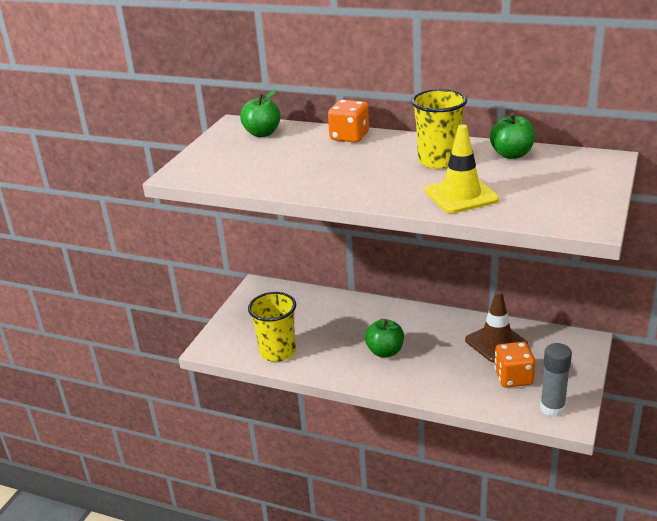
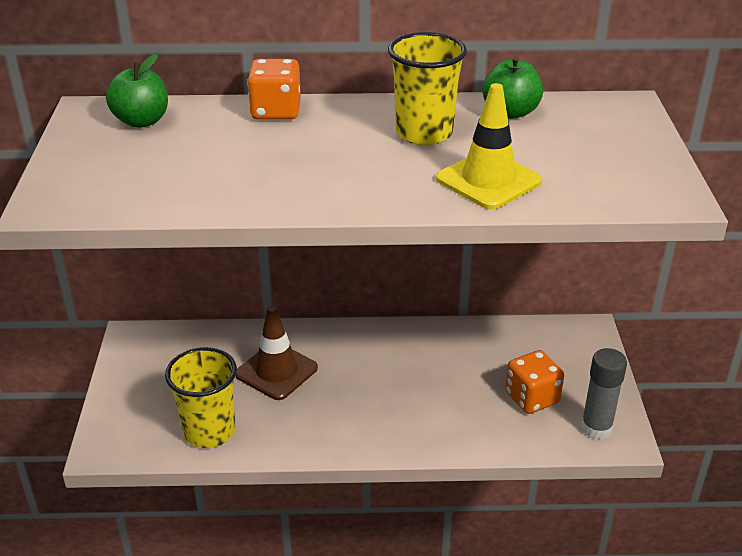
camera: 25 degrees left, 5 degrees up
(385, 351) = (356, 398): green apple -> none
(496, 343) = (488, 355): brown traffic cone -> brown traffic cone (276, 371)

